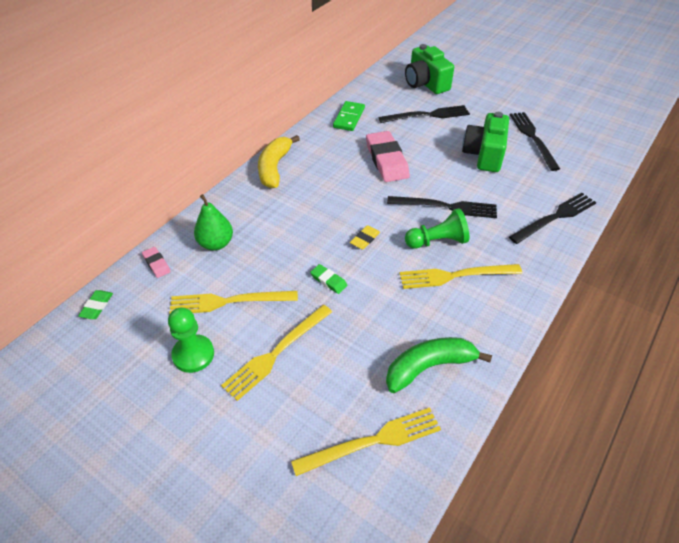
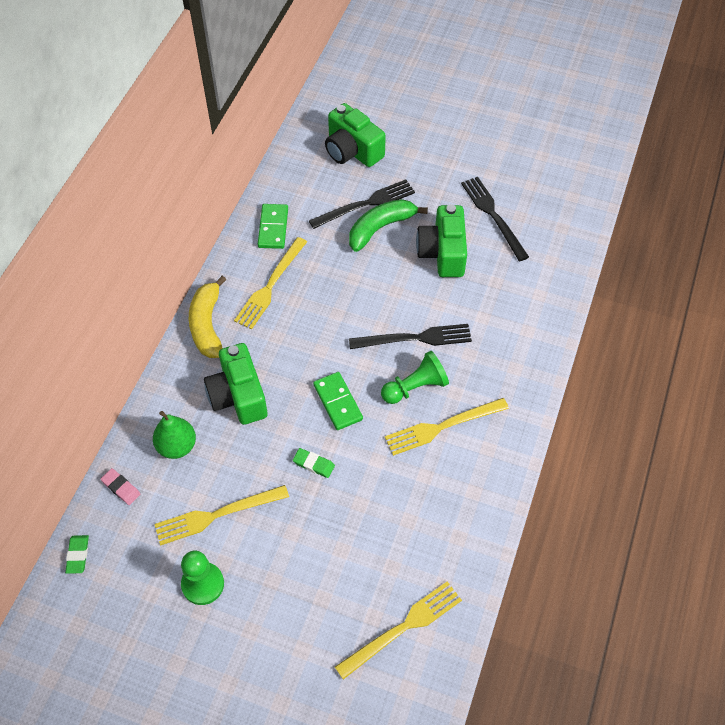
camera: 15 degrees left, 10 degrees up
(277, 352) = (286, 560): yellow fork -> yellow fork (270, 285)
(281, 218) = (238, 396): none -> green camera
(364, 239) = (337, 402): yellow eraser -> green domino
(386, 160) = (334, 285): pink eraser -> none
(429, 367) = (437, 538): green banana -> green banana (380, 228)
(555, 217) = (532, 327): black fork -> none

